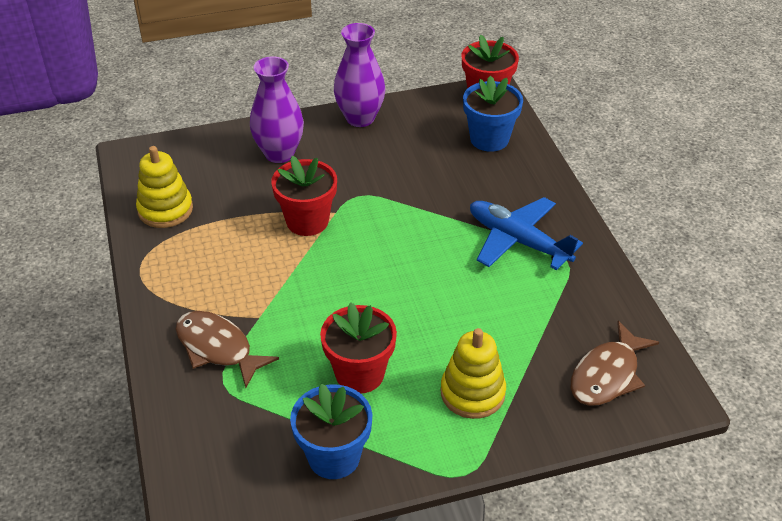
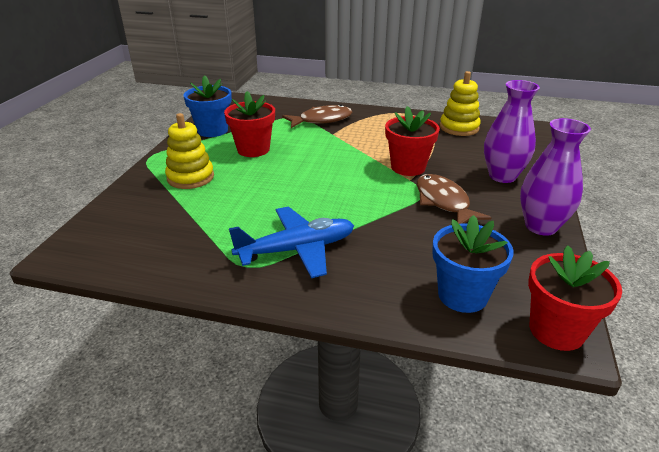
camera: 120 degrees right, 10 degrees down
(607, 375) = (125, 232): brown fish -> brown fish (443, 202)

